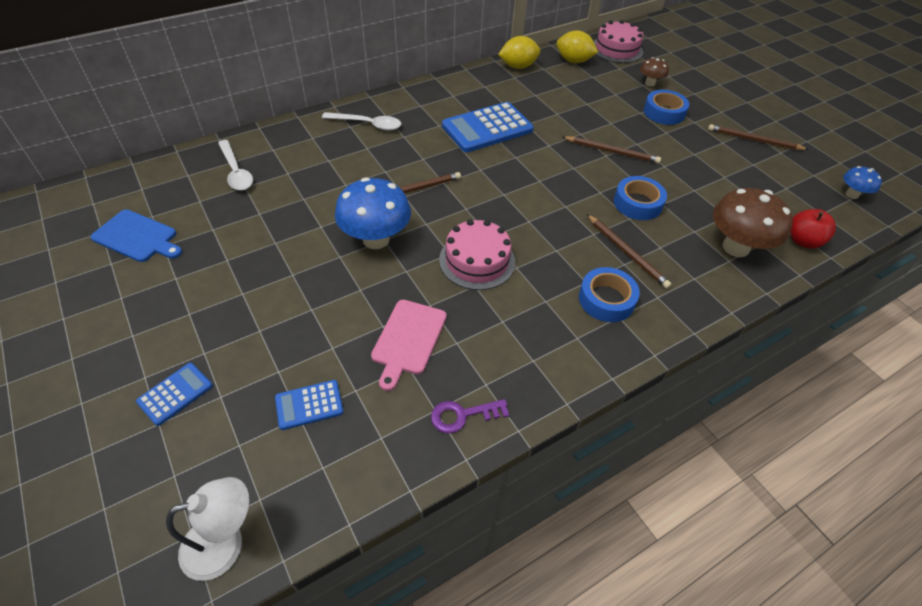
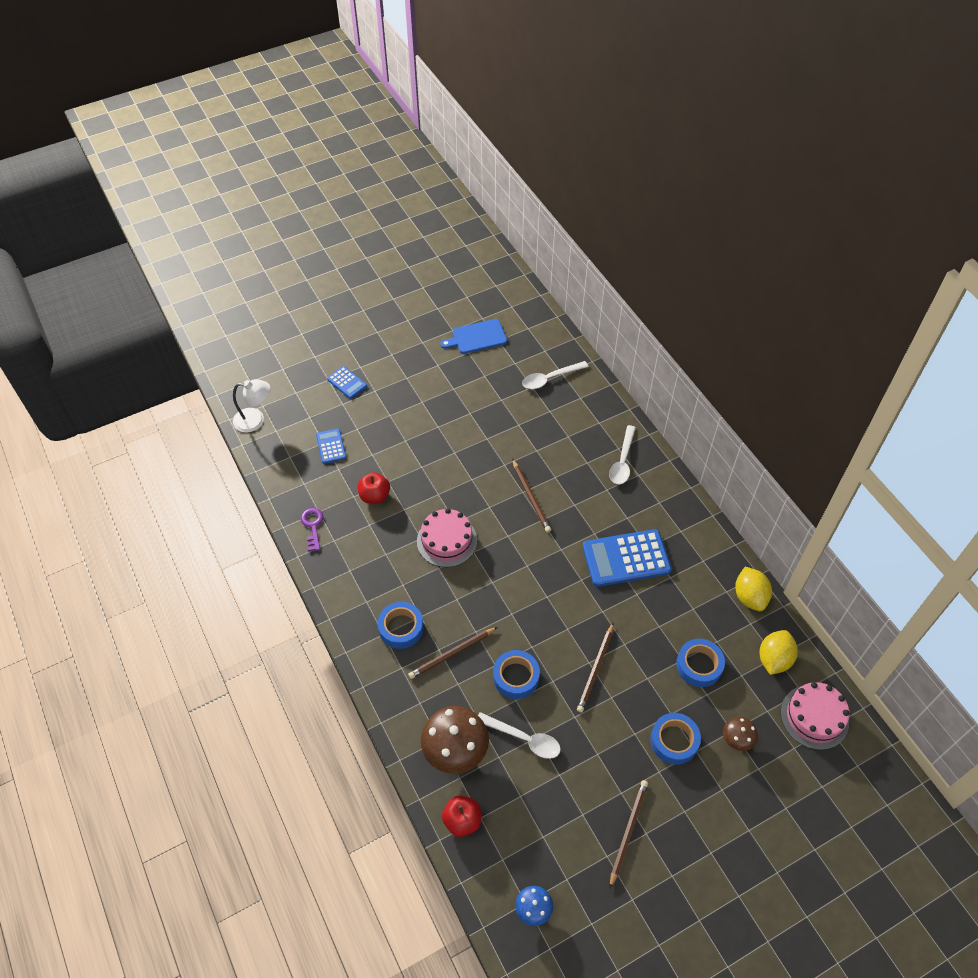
camera: 95 degrees right, 5 degrees up
(137, 237) = (477, 337): blue cutting board -> blue cutting board turned 45 degrees clockwise
(225, 543) = (255, 420): white lamp -> white lamp turned 75 degrees counterclockwise
(376, 239) = (472, 474): blue mushroom -> none
(408, 339) = (375, 496): pink cutting board -> red apple
(487, 128) = (626, 558): blue calculator -> blue calculator turned 75 degrees counterclockwise
(590, 95) = (699, 665): none -> blue tape
(700, 198) = (524, 738): none -> white spoon

